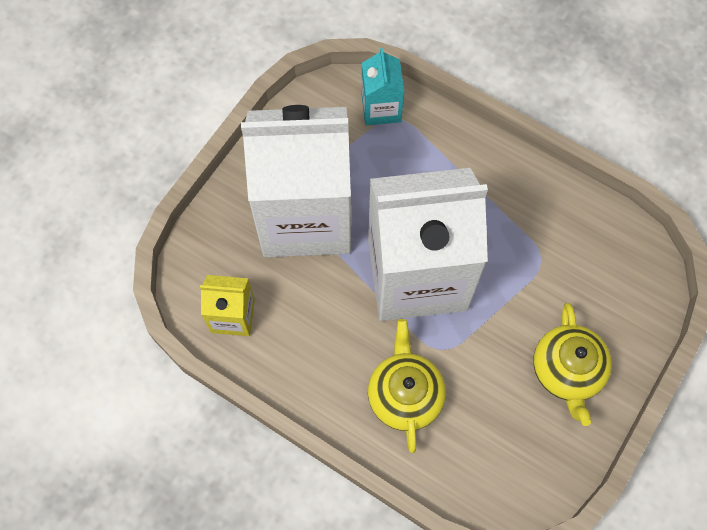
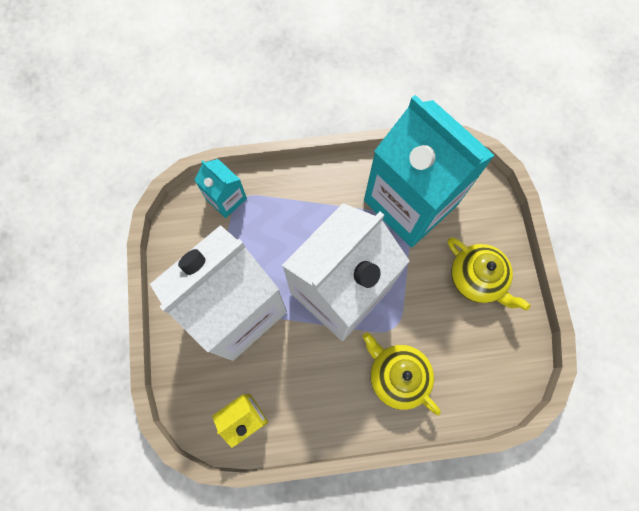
camera: 40 degrees left, 5 degrees up
(562, 246) = (410, 202): none -> turquoise carton

